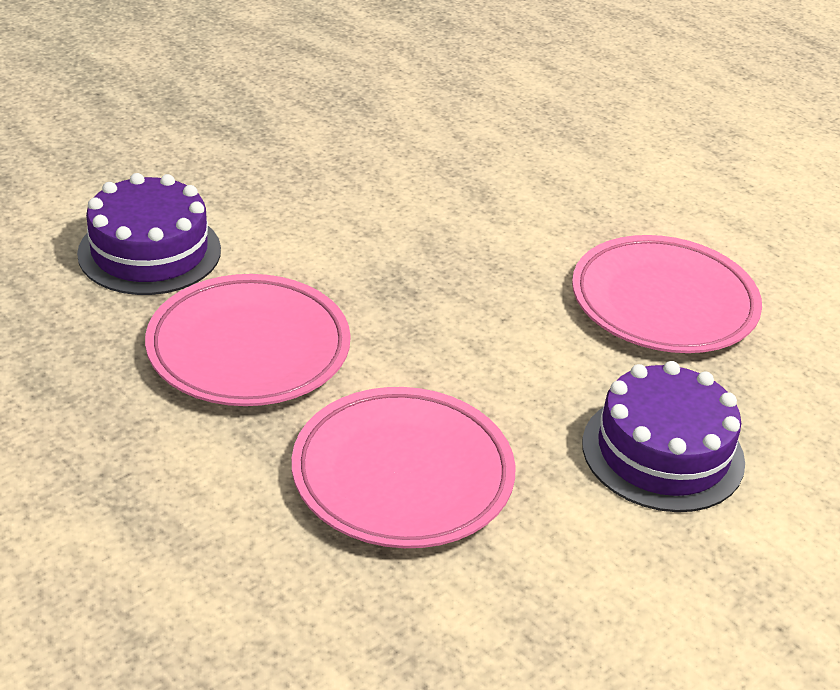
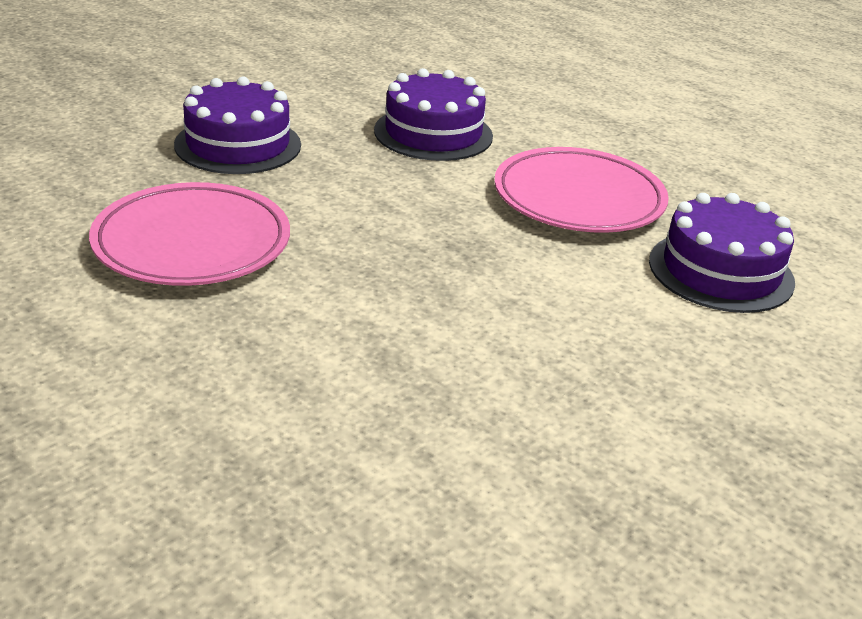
camera: 175 degrees right, 5 degrees down
(402, 475) = (433, 133): pink plate -> purple cake

